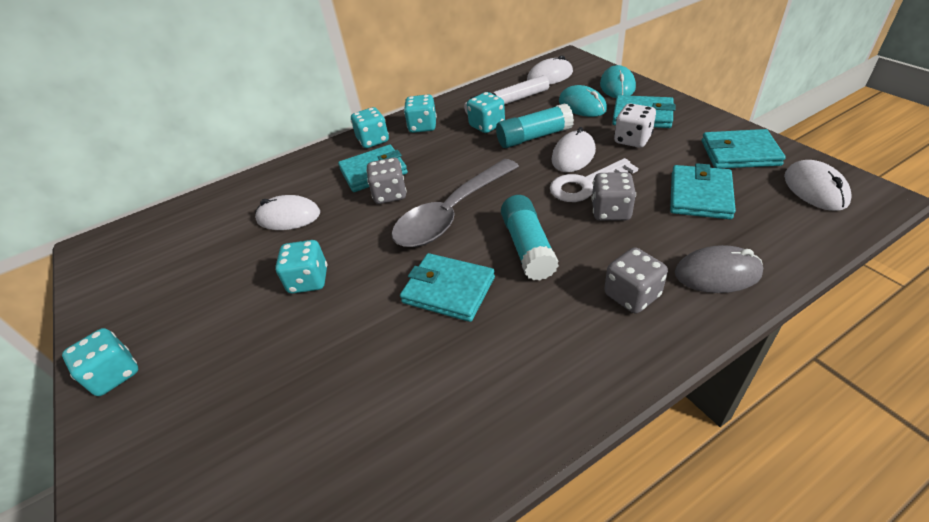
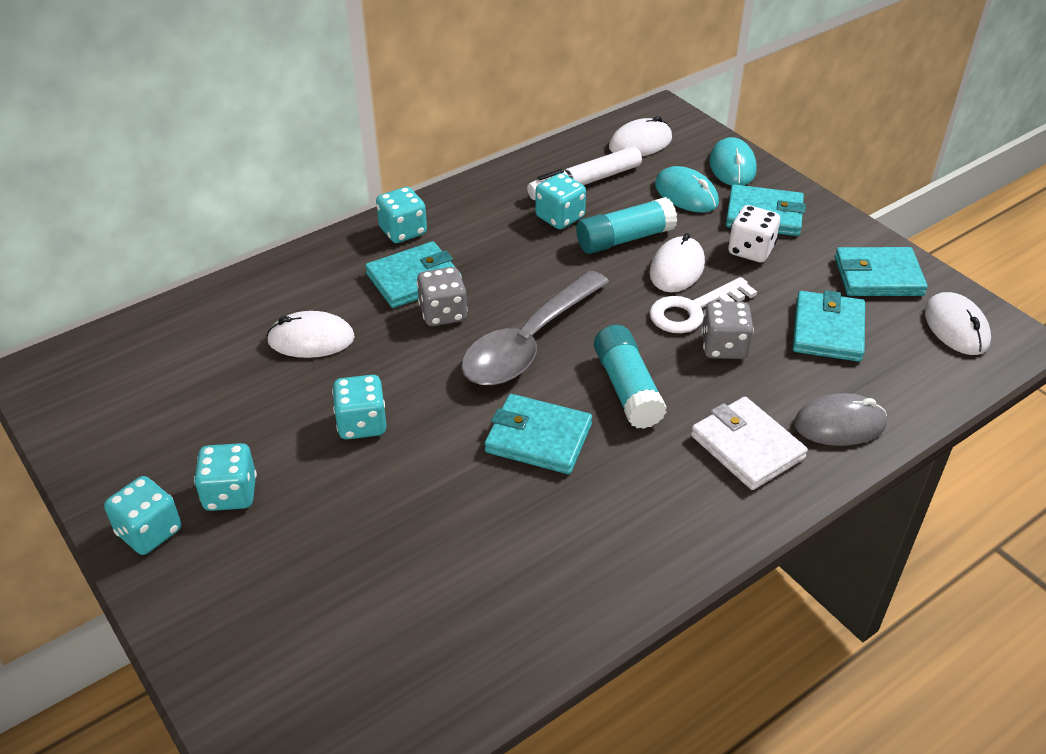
camera: 10 degrees left, 0 degrees up
(422, 127) = (470, 213): turquoise dice -> turquoise dice (230, 494)
(632, 295) = (747, 447): grey dice -> white wallet

